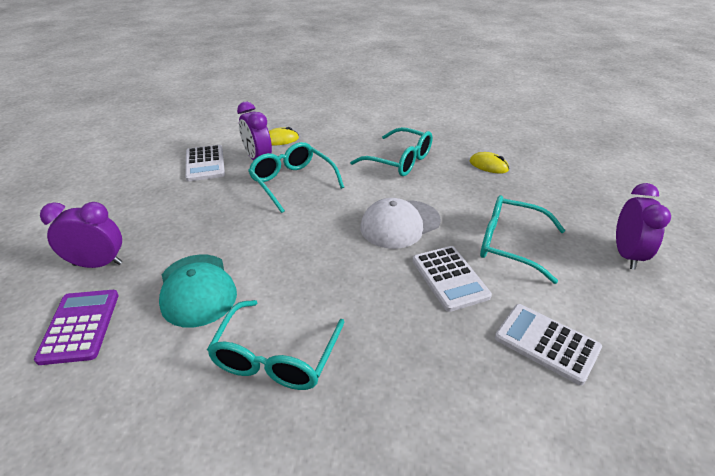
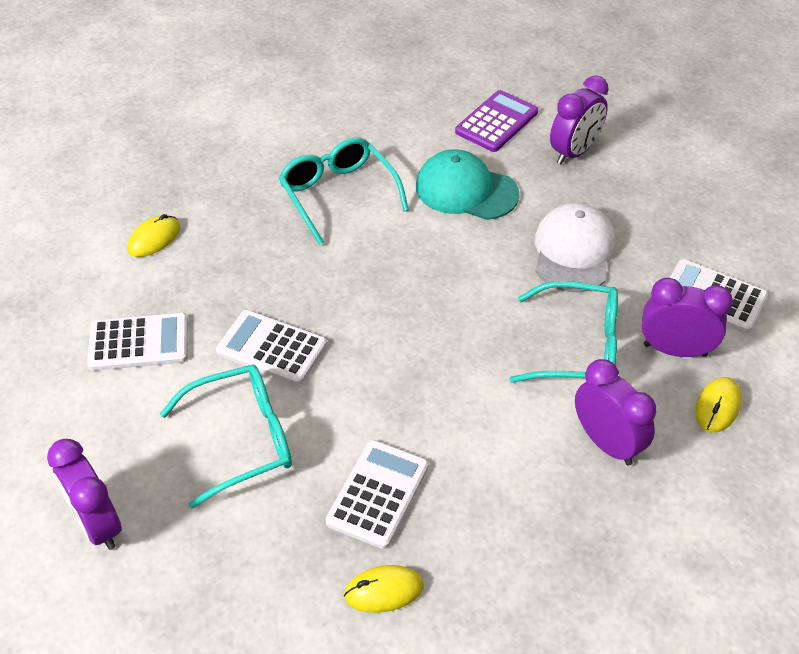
camera: 135 degrees right, 10 degrees up
(80, 326) = (496, 122): purple calculator -> purple calculator turned 90 degrees counterclockwise
(339, 153) = (607, 443): none -> purple clock
(400, 161) = (512, 494): turquoise glasses -> none
(400, 224) = (386, 378): white cap -> white cap (573, 251)
(458, 189) = (378, 494): none -> white calculator
(473, 440) = (154, 239): none -> yellow mouse

